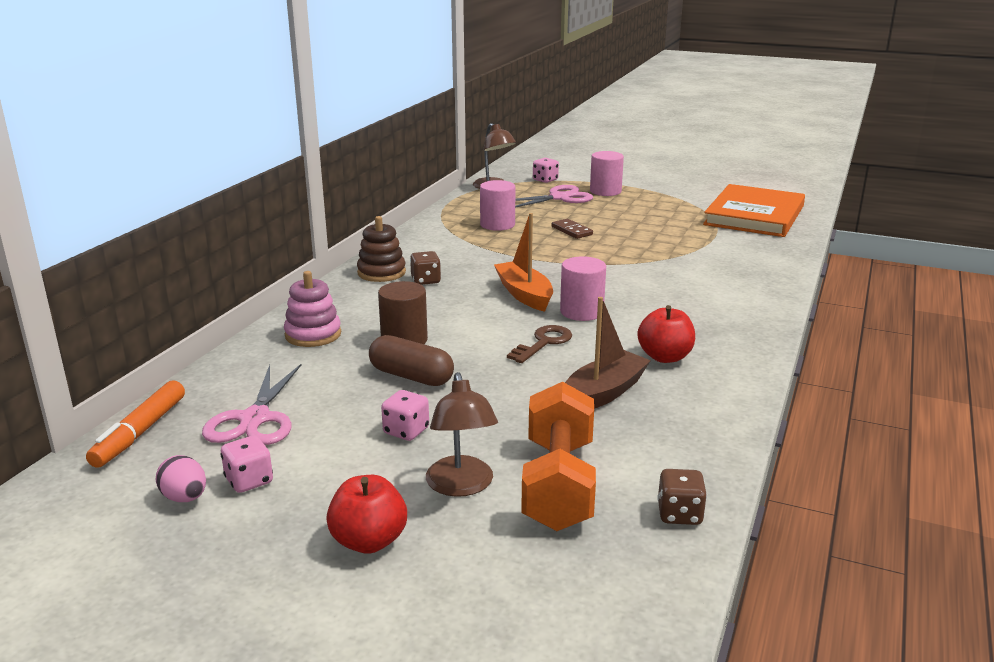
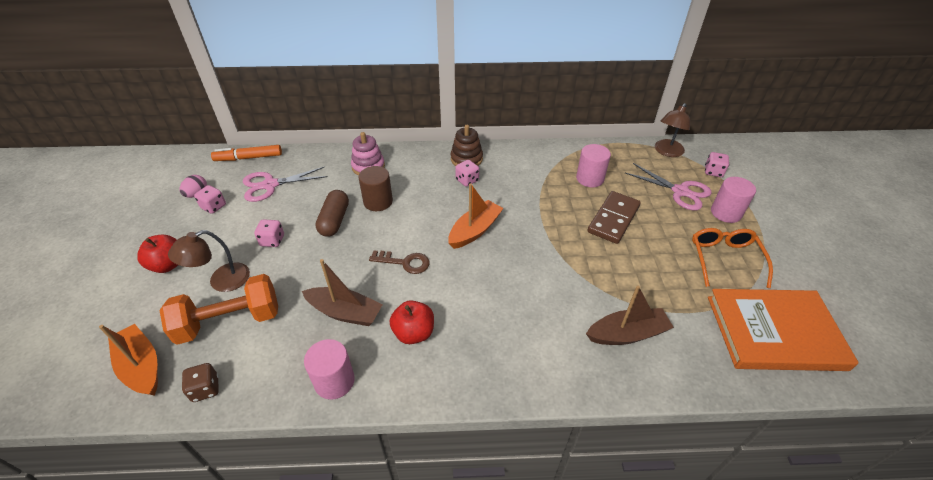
camera: 65 degrees right, 20 degrees up
(426, 281) = (467, 180): brown dice -> pink dice
(572, 231) = (613, 219): brown domino -> brown domino, size x1.79
(581, 312) = (464, 267): pink cylinder -> pink cylinder (334, 381)
(602, 577) = (141, 366): none -> orange boat
(663, 207) = (724, 259): none -> orange glasses
(726, 262) = (627, 334): none -> brown boat

